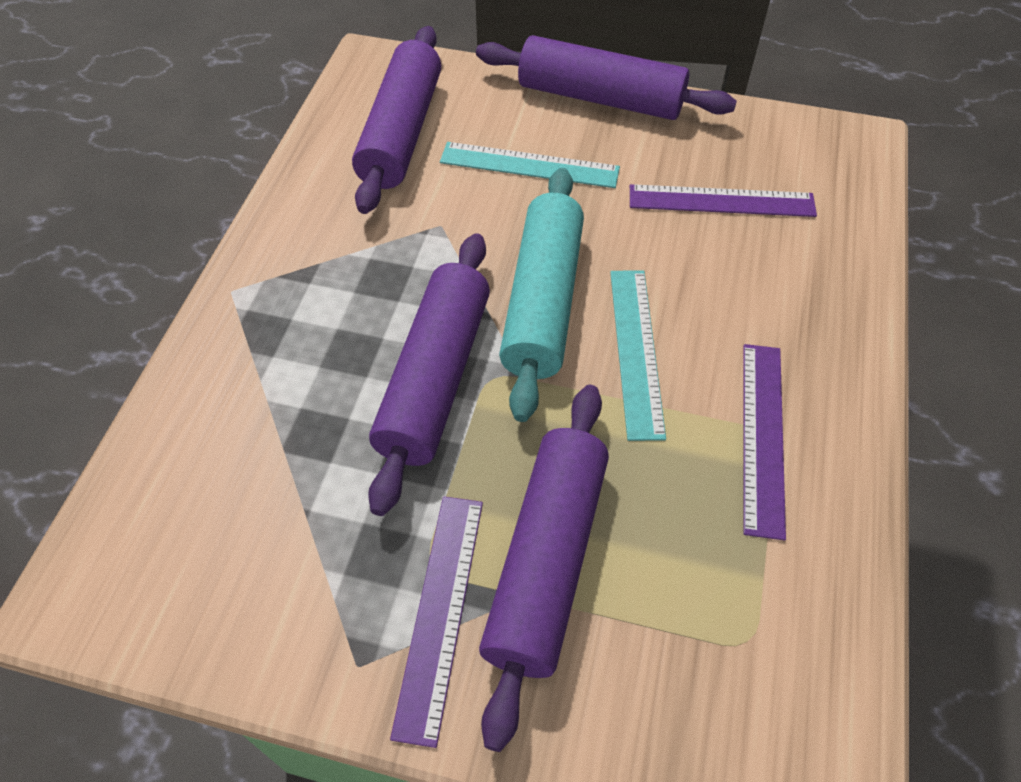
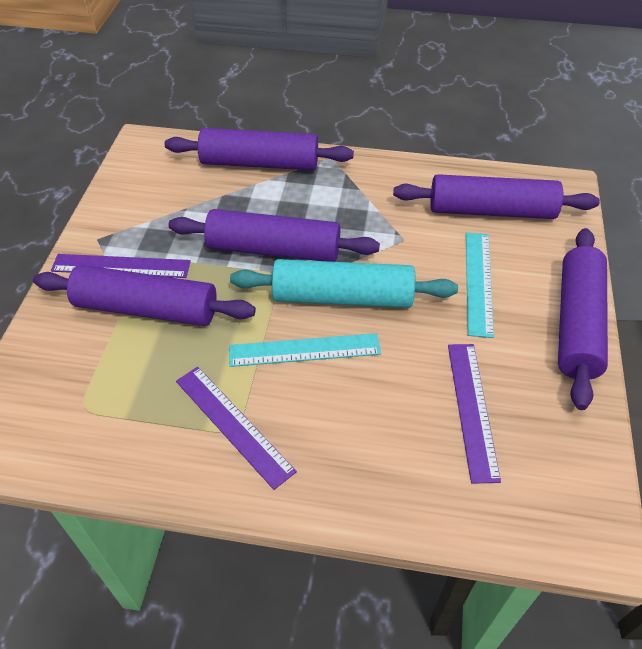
camera: 85 degrees right, 5 degrees down
(213, 391) = (260, 163): none -> purple rolling pin
(762, 436) = (233, 424): purple ruler -> purple ruler turned 45 degrees clockwise

